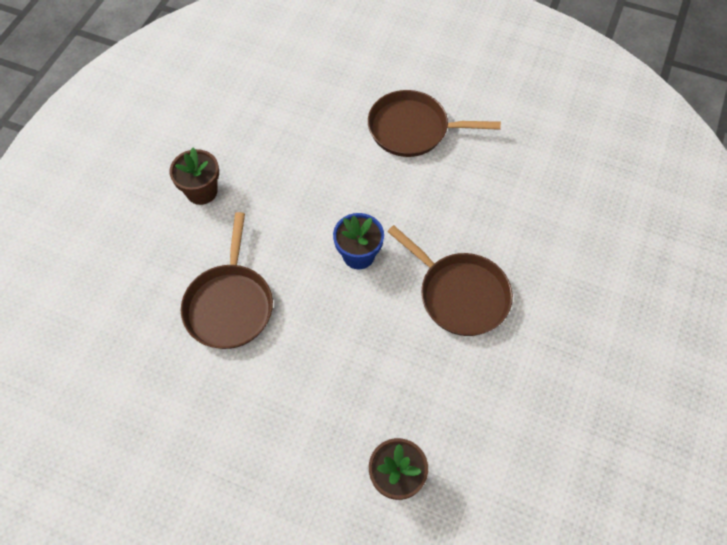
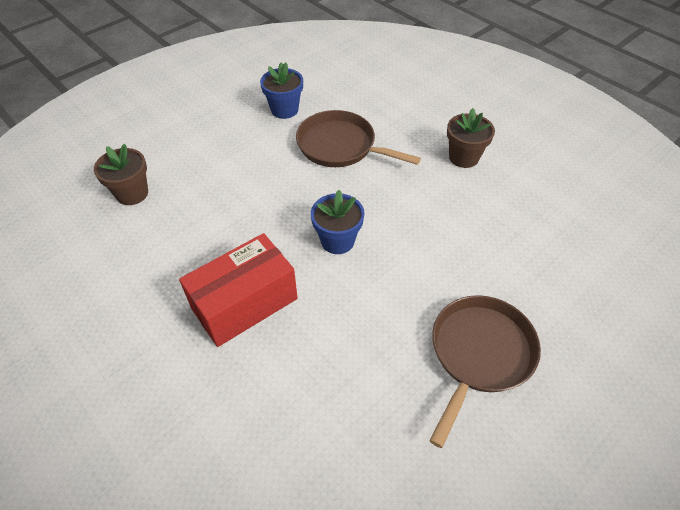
camera: 115 degrees right, 10 degrees down
(188, 392) = (284, 110): none -> blue flower pot
(460, 294) = (244, 303): brown pan -> red box

